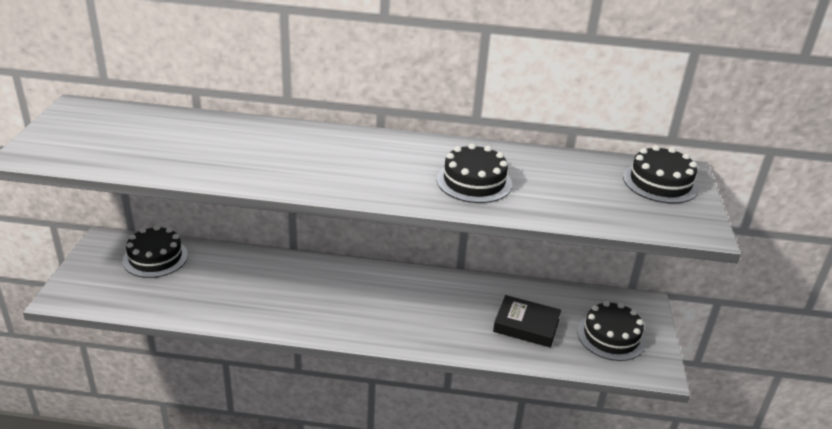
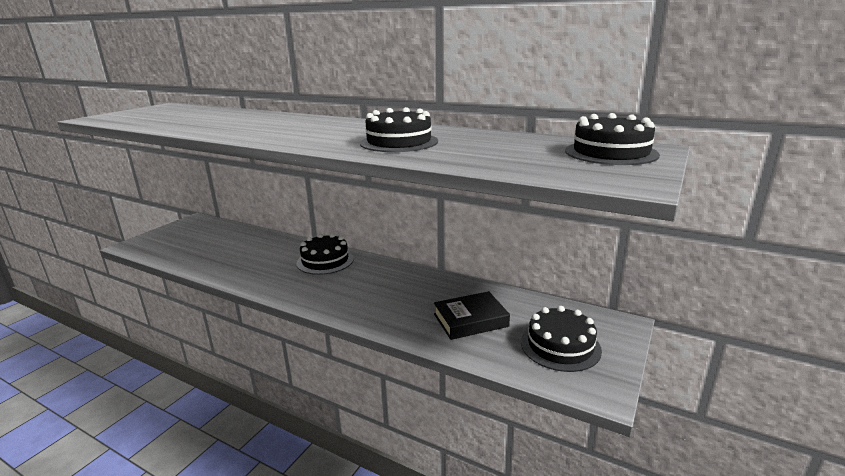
camera: 25 degrees right, 10 degrees down
(155, 258) = (214, 232): black cake -> black cake (325, 261)
(526, 325) = (470, 320): black book -> black book turned 60 degrees counterclockwise

